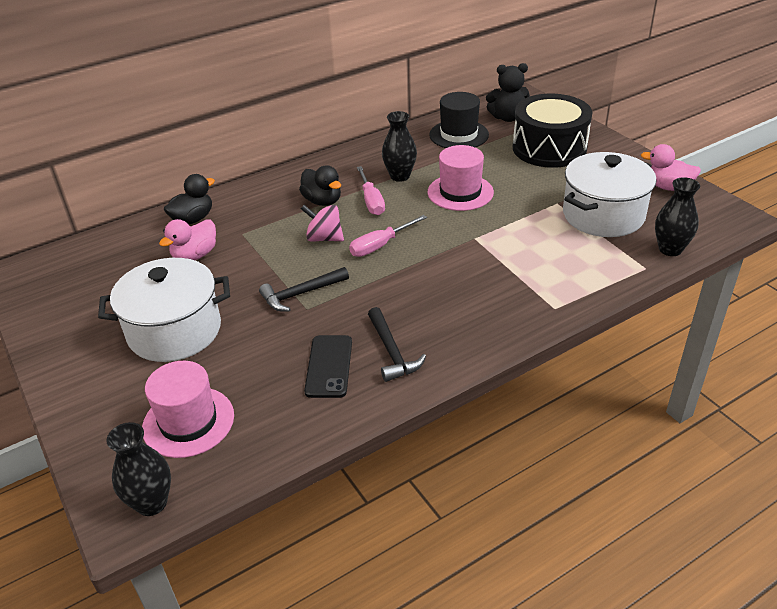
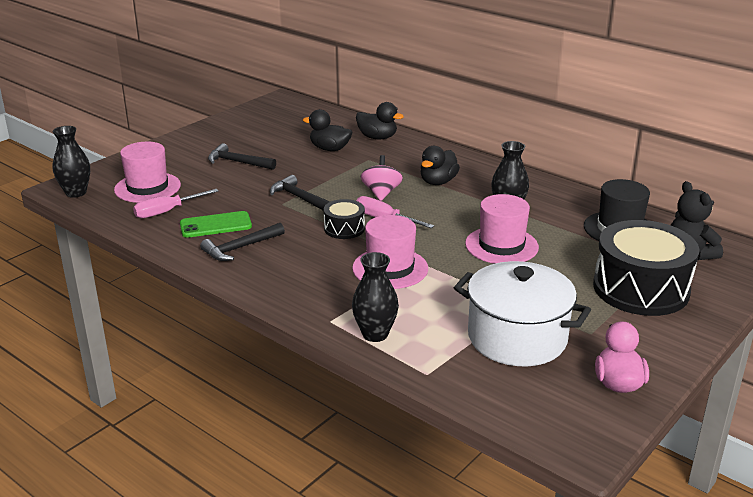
camera: 70 degrees right, 10 degrees down
(174, 331) = (238, 162): white pot -> black hammer
(195, 255) = (330, 149): pink duck -> black duck
(329, 366) = (215, 225): black phone -> green phone
(371, 201) = (453, 203): pink screwdriver -> pink screwdriver (167, 212)
(386, 273) = (344, 228): none -> black drum
(475, 258) = (390, 268): none -> pink hat
(670, 249) = (474, 390): black vase -> black vase (375, 334)

